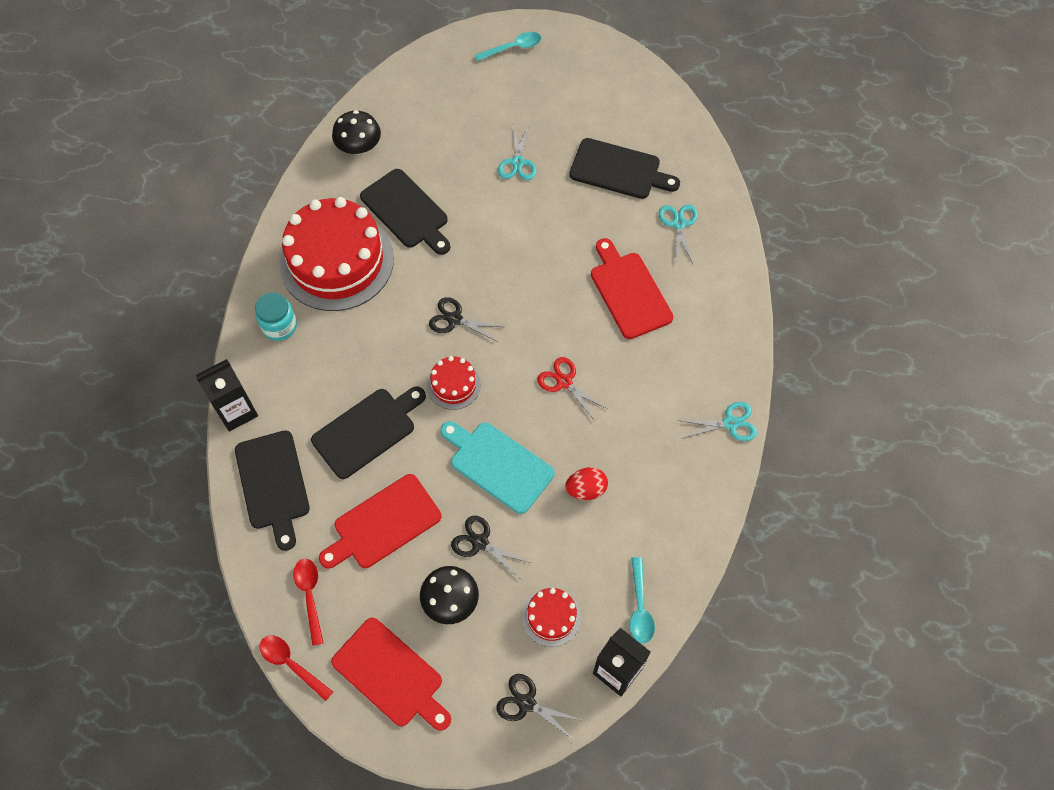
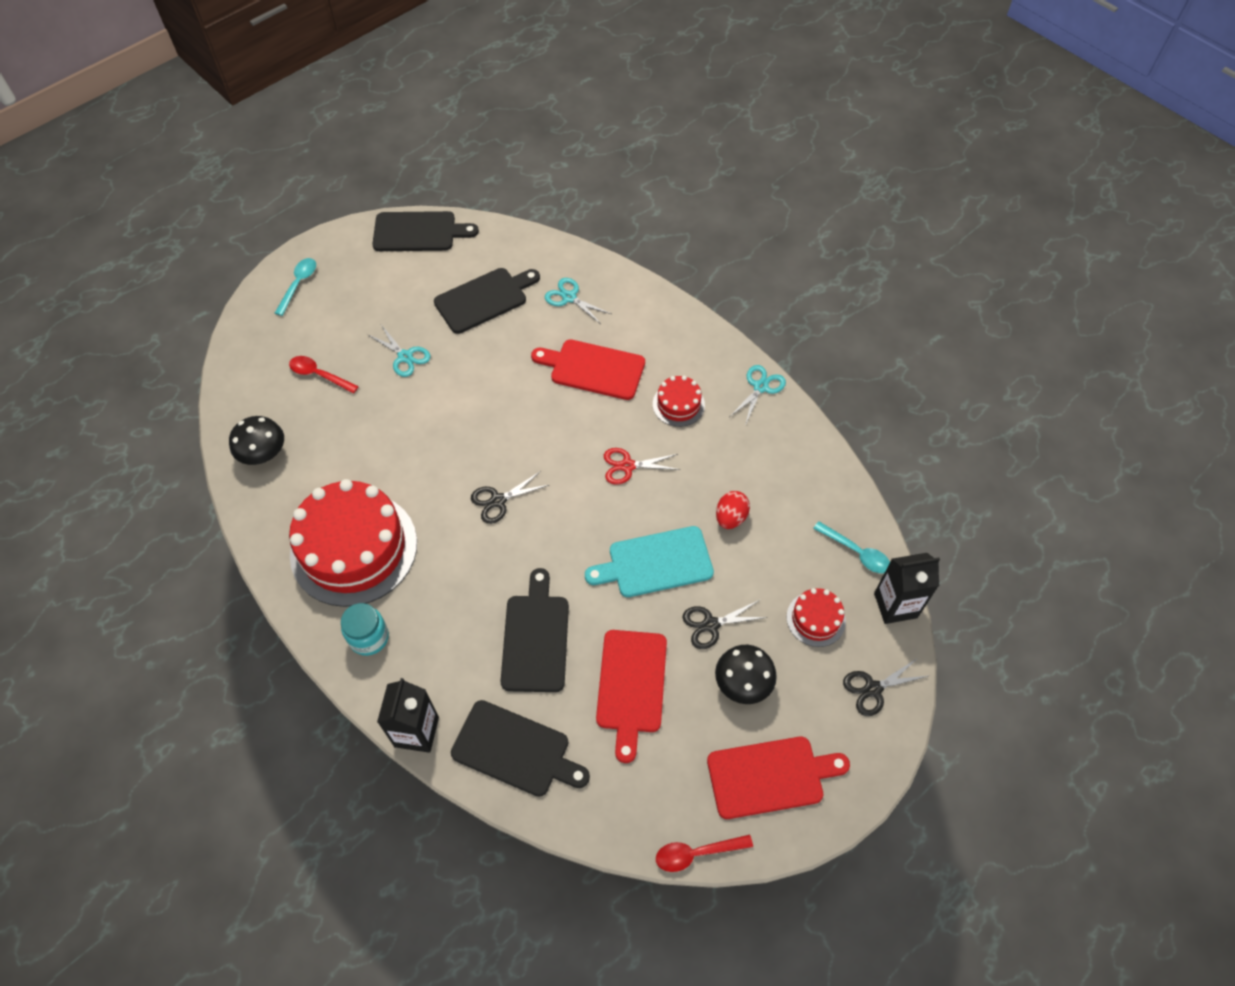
camera: 50 degrees left, 5 degrees down
(310, 596) = (646, 793): red spoon -> red spoon (319, 375)
(406, 211) = (364, 463): black cutting board -> black cutting board (419, 232)
(454, 385) = (556, 543): red cake -> red cake (678, 404)

